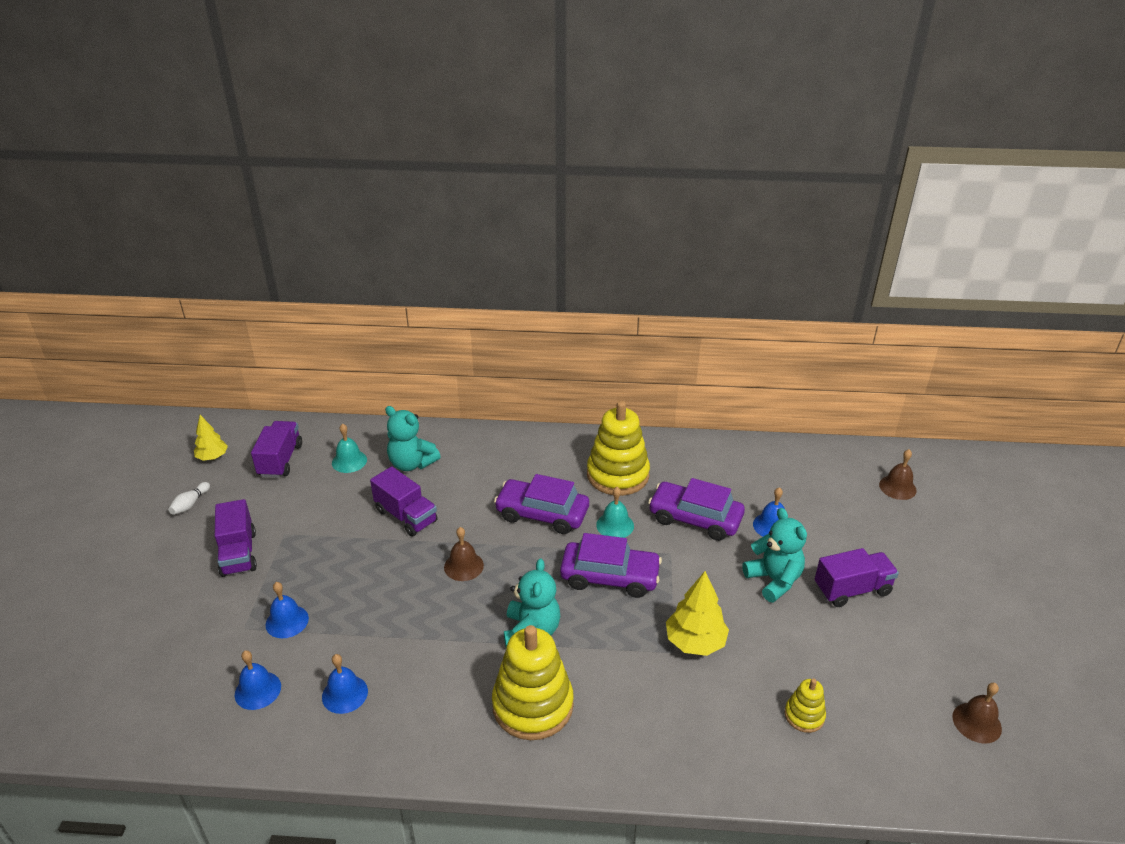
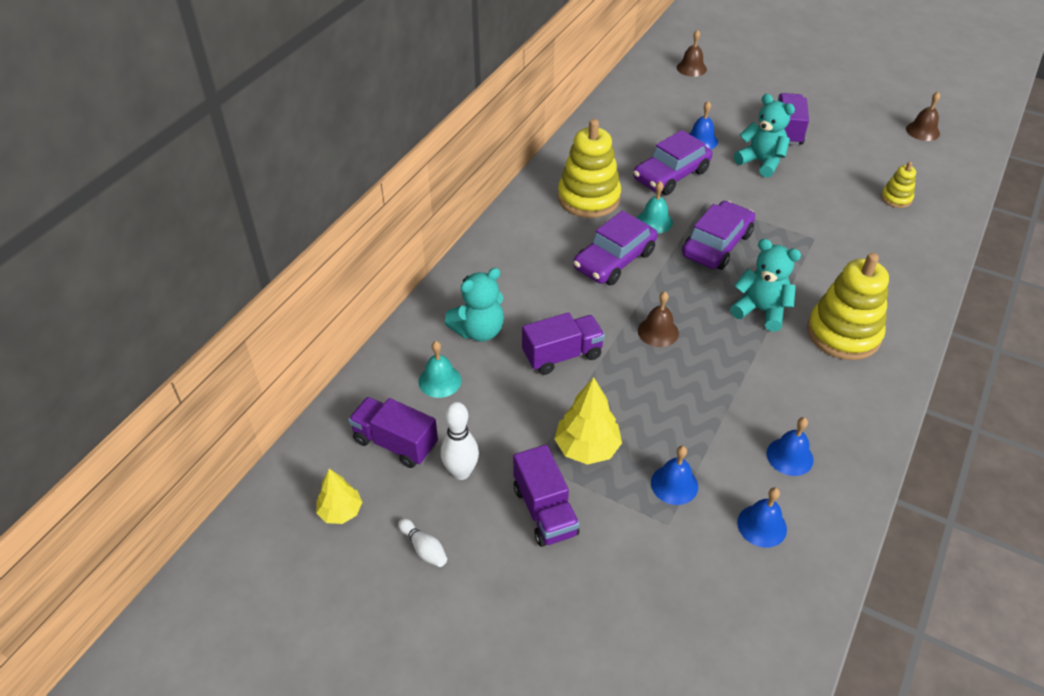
camera: 65 degrees left, 10 degrees up
(239, 553) = (545, 511): purple truck -> purple truck turned 60 degrees clockwise
(263, 500) = (461, 472): none -> white bowling pin
(695, 642) = (809, 223): yellow tree -> yellow tree (587, 448)
(774, 580) = (761, 162): turquoise teddy bear -> turquoise teddy bear turned 45 degrees clockwise

